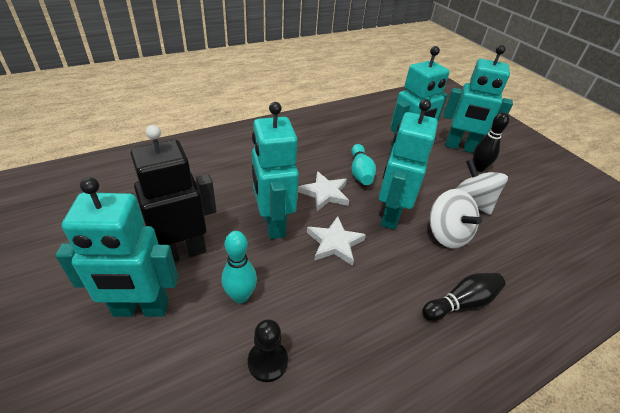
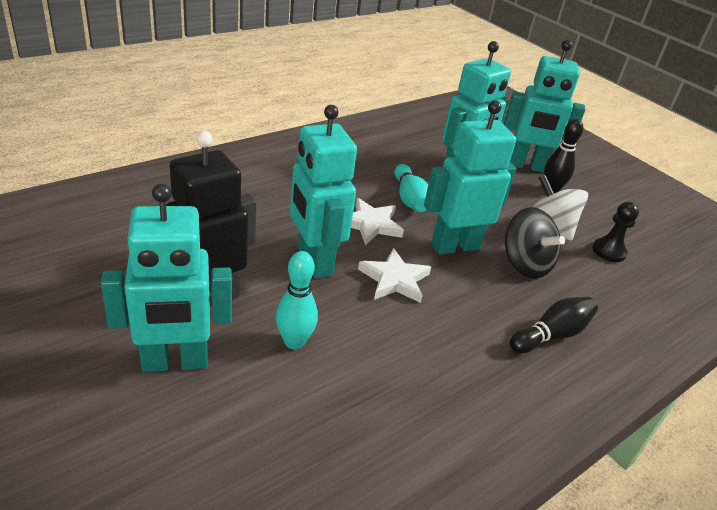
camera: 10 degrees left, 5 degrees down
(267, 362) = (343, 406): black pawn -> black pawn (608, 251)
(390, 215) = (455, 246): turquoise robot -> turquoise robot turned 60 degrees clockwise
(447, 234) = (524, 264): white spinning top -> black spinning top

